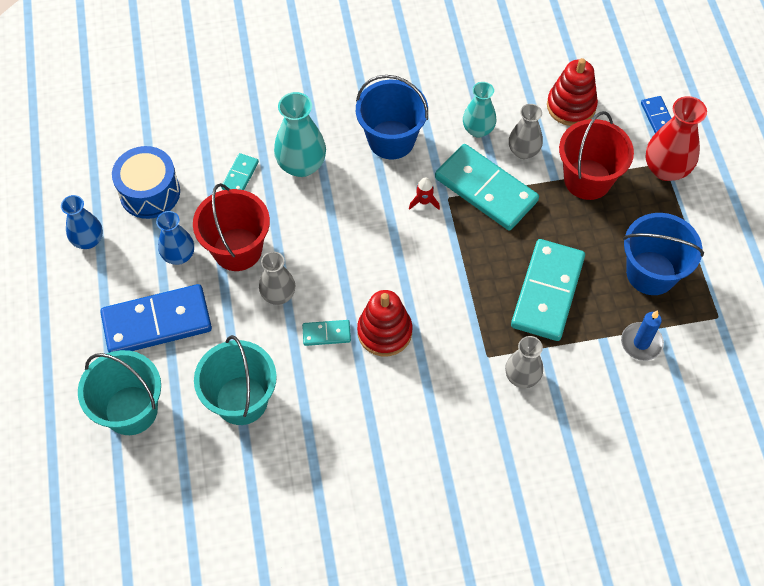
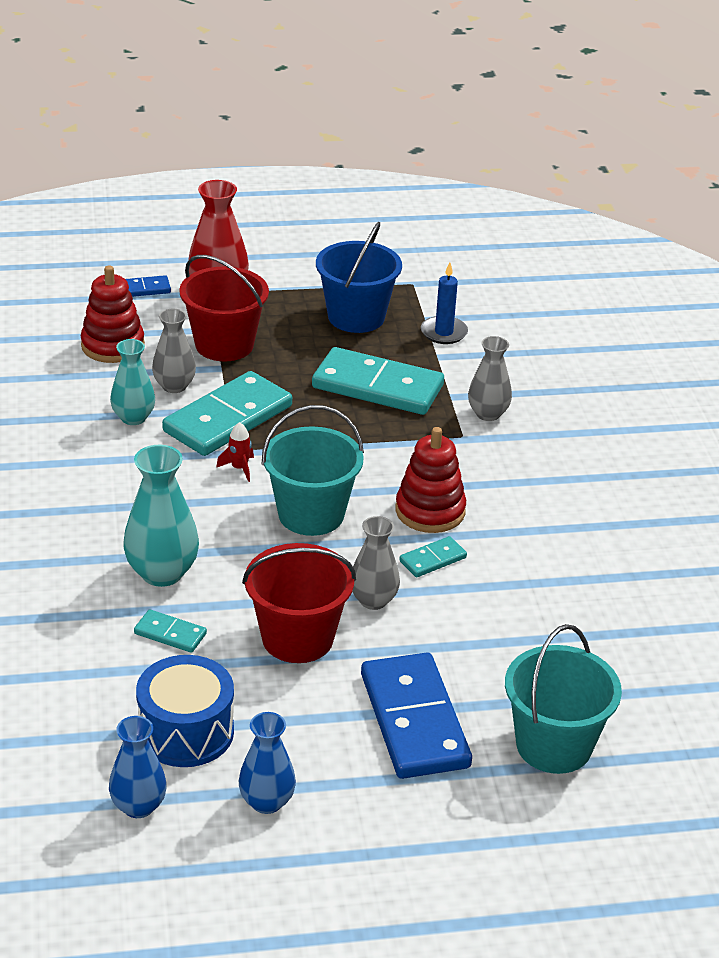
camera: 90 degrees left, 25 degrees down
(179, 255) = (303, 698): blue vase -> blue vase (138, 806)
(241, 400) = (531, 637): turquoise bucket -> turquoise bucket (311, 514)
(326, 334) = (432, 559): turquoise domino -> turquoise domino turned 60 degrees clockwise
(391, 140) = (134, 490): blue bucket -> none

